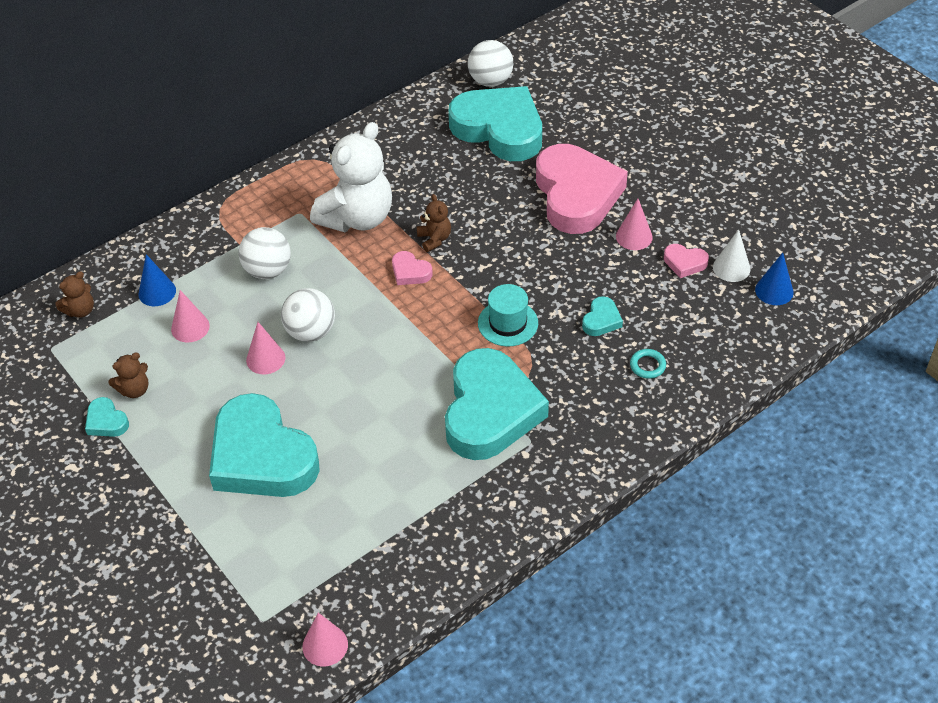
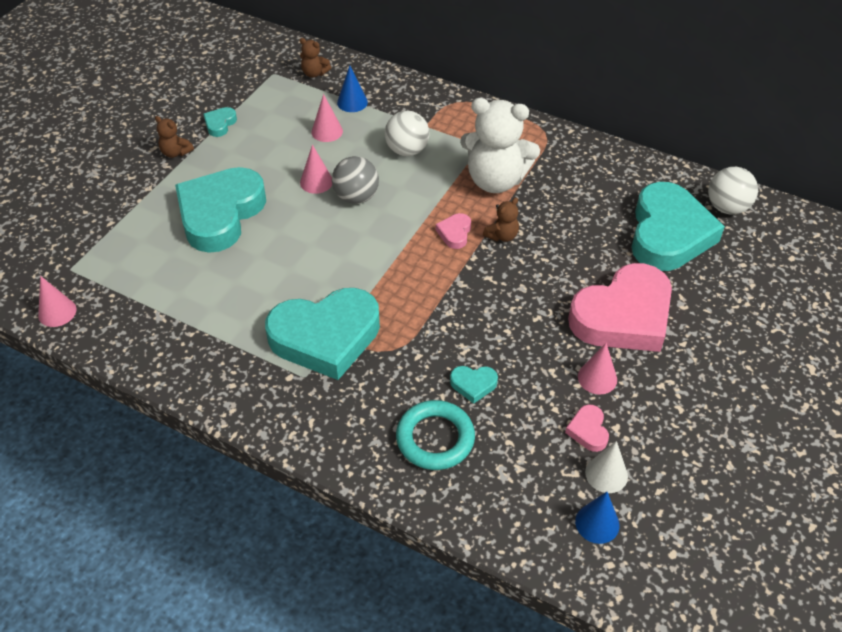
camera: 65 degrees right, 0 degrees up
(134, 390) = (254, 126): brown teddy bear -> brown teddy bear (175, 152)
(310, 332) = (356, 197): white ball -> grey ball
(508, 323) = (432, 317): turquoise hat -> none
(647, 365) = (435, 438): turquoise ring -> turquoise ring, size x2.08

